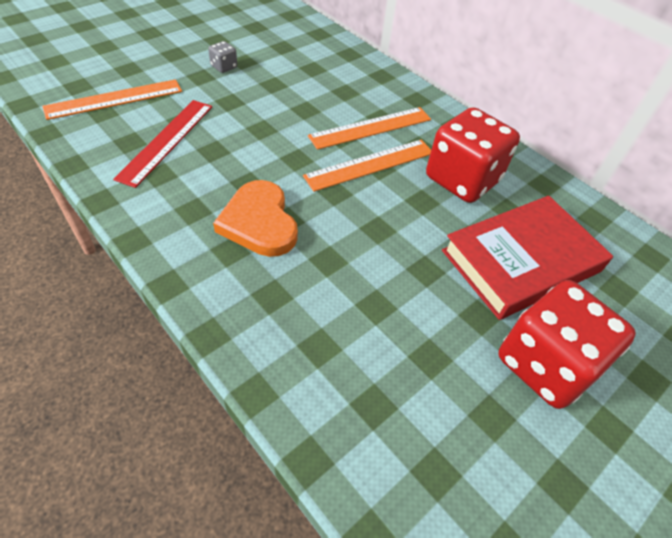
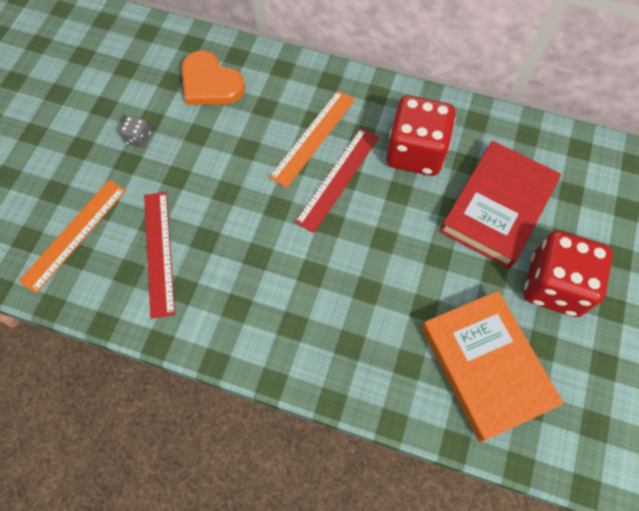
camera: 25 degrees left, 15 degrees up
(259, 222) = (294, 287): orange heart -> orange heart (210, 83)
(370, 164) = (338, 179): orange ruler -> red ruler
(406, 399) = (486, 366): none -> orange book

